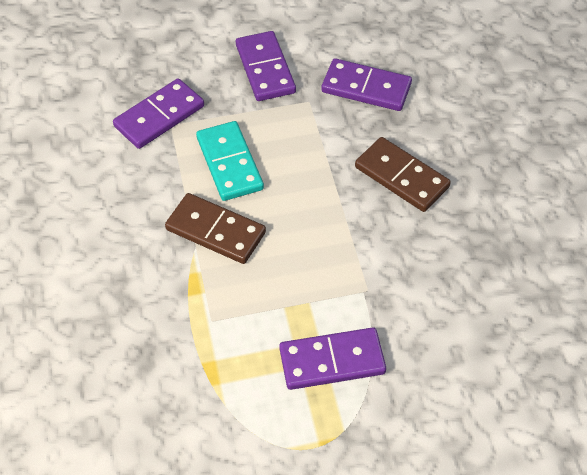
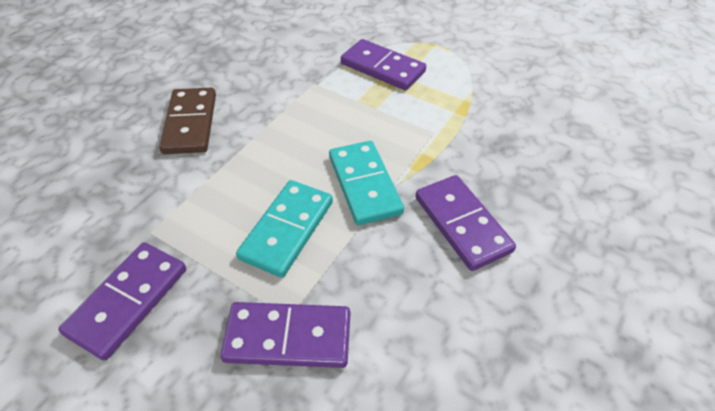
camera: 135 degrees left, 5 degrees down
(215, 231) = (365, 184): brown domino -> turquoise domino
(366, 88) = (94, 204): purple domino -> purple domino (462, 224)

